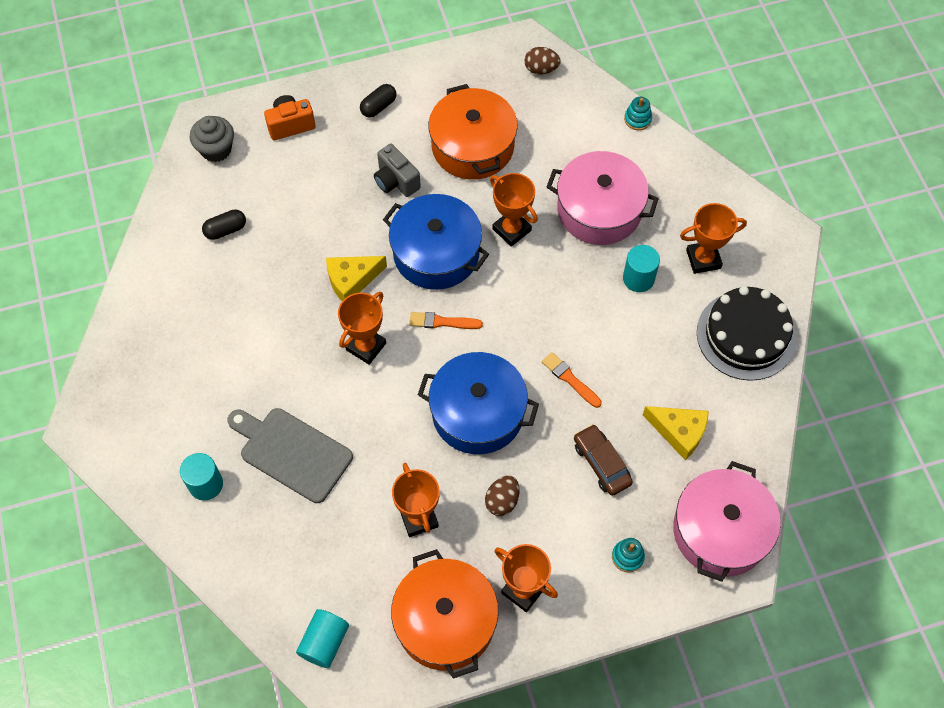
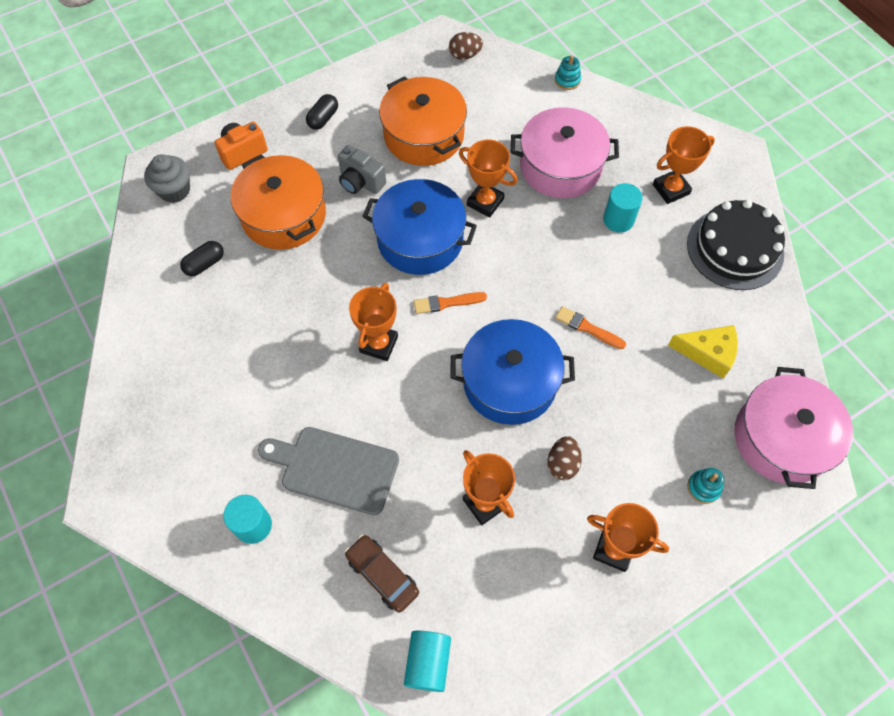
camera: 15 degrees left, 0 degrees up
(351, 280) = (345, 284): yellow cheese -> none
(445, 621) = (546, 604): orange pot -> orange pot (284, 215)
(601, 463) = (646, 401): brown car -> brown car (382, 575)

